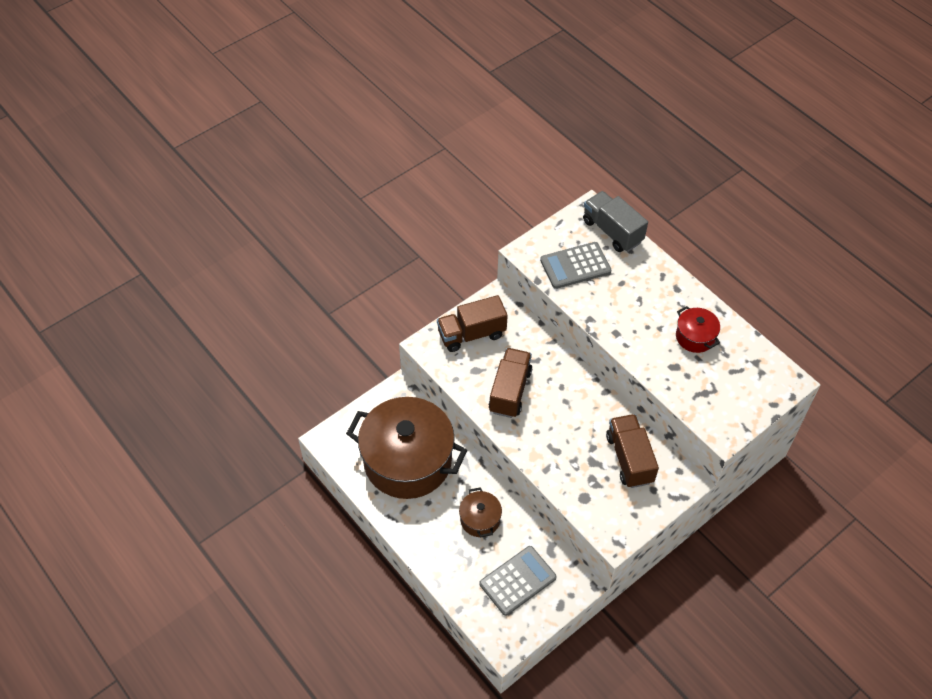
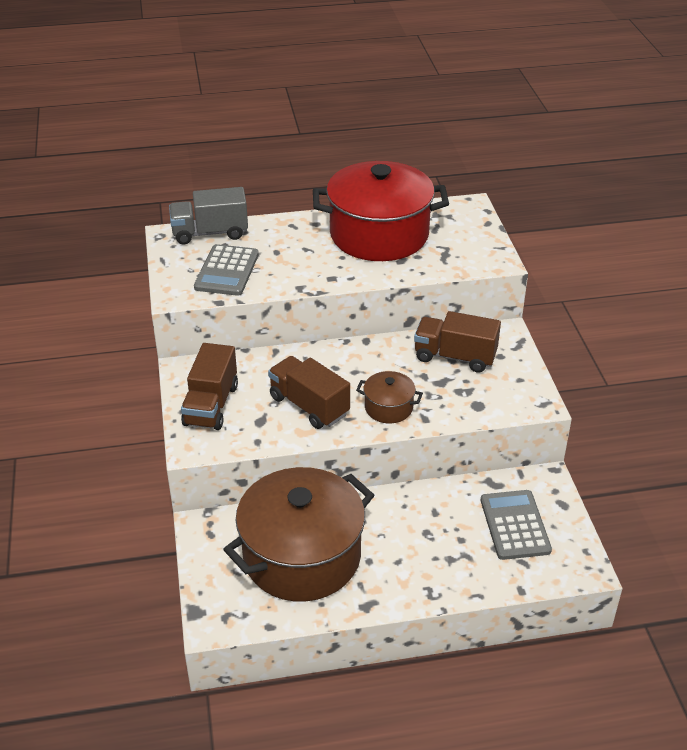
camera: 60 degrees left, 15 degrees down
(480, 519) = (421, 525): brown pot -> brown pot (388, 407)
(695, 337) = (379, 235): red pot -> red pot, size x2.27

